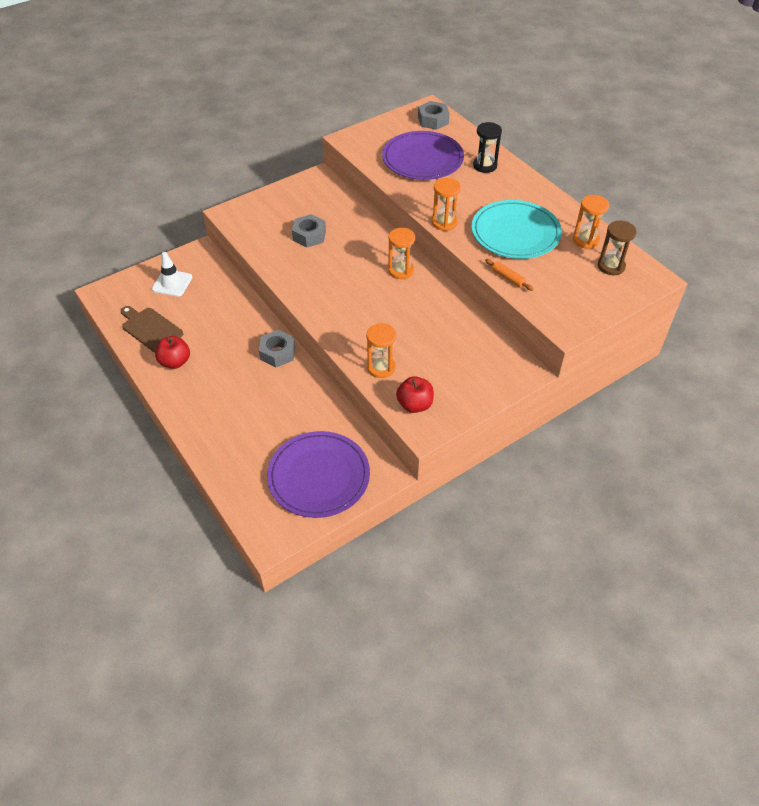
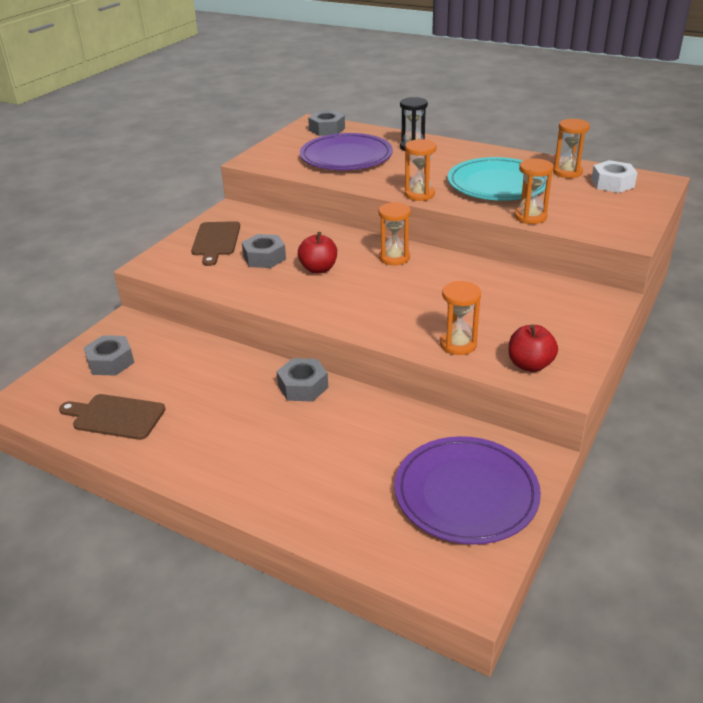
camera: 25 degrees left, 15 degrees down
(172, 283) = (111, 362): white traffic cone -> grey nut
(175, 362) = (177, 440): red apple -> red apple (318, 269)
(287, 206) = (216, 241): none -> brown cutting board
(508, 278) = (530, 217): orange rolling pin -> orange hourglass
(611, 266) = (612, 183): brown hourglass -> white nut

